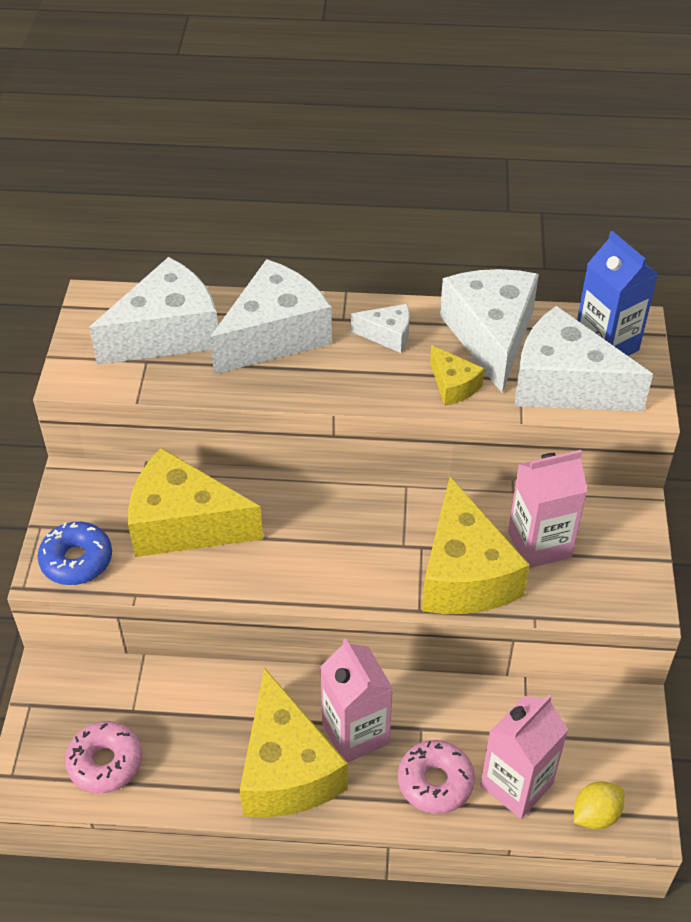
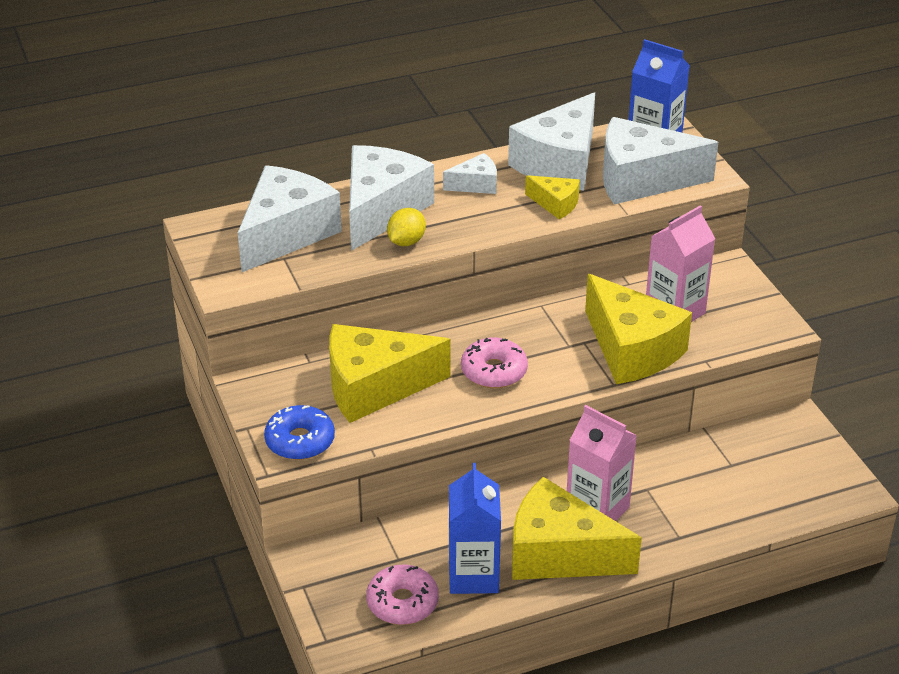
camera: 25 degrees left, 10 degrees down
(189, 760) = (473, 575): none -> blue carton
(286, 769) = (559, 553): yellow cheese -> yellow cheese turned 150 degrees clockwise
(435, 782) = (683, 520): pink donut -> pink donut (494, 371)
(491, 336) = (560, 163): white cheese -> white cheese turned 120 degrees counterclockwise
(516, 785) = (746, 500): pink carton -> none
(595, 815) = (818, 498): yellow lemon -> yellow lemon (406, 242)

